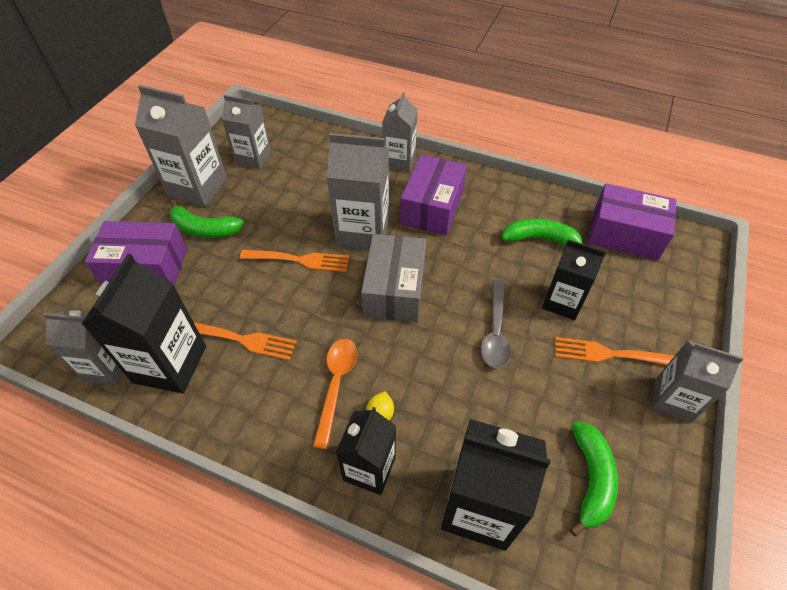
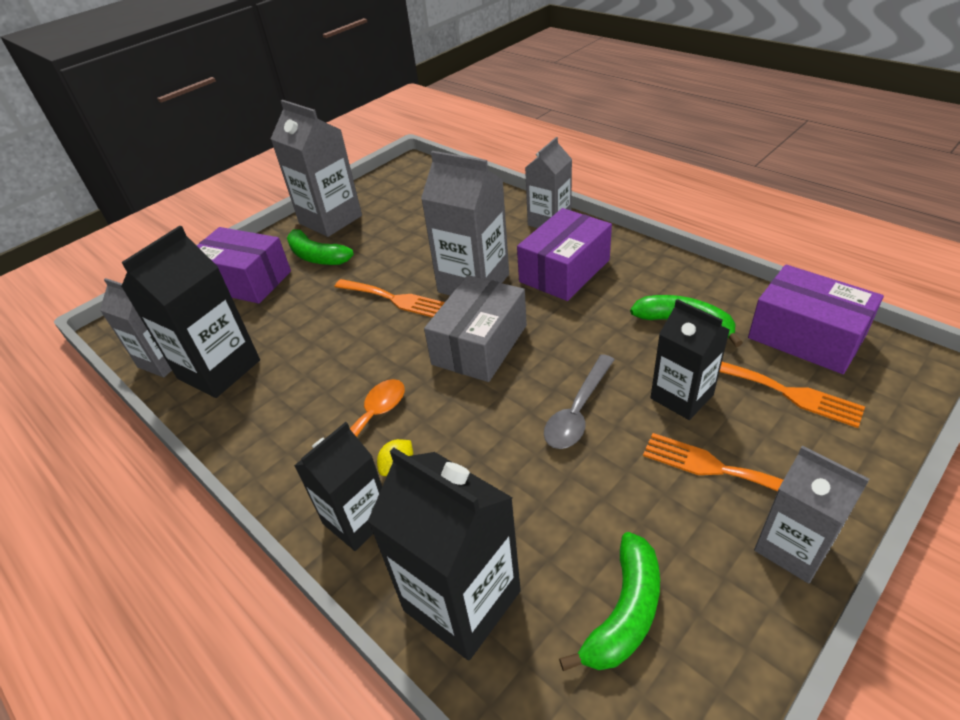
camera: 25 degrees right, 10 degrees down
(242, 340) = (297, 361): orange fork -> orange fork (785, 392)
(253, 158) = (397, 201): grey carton -> none

